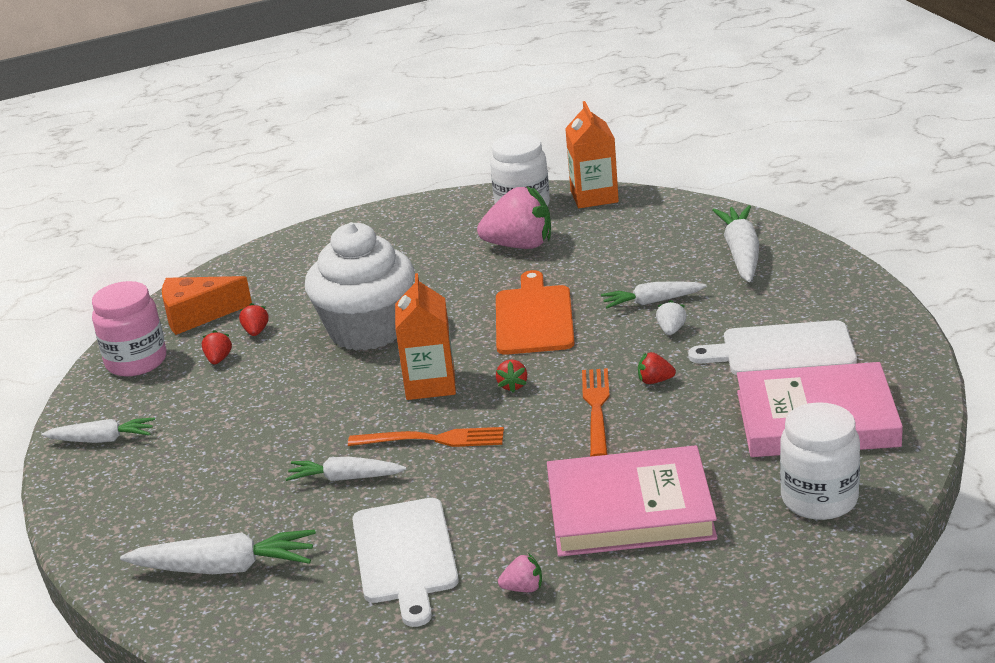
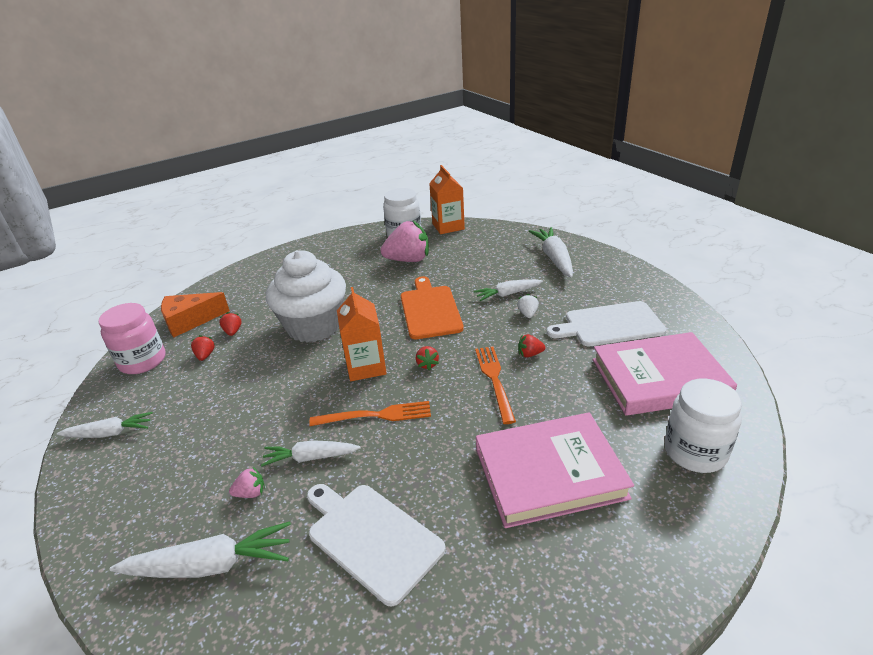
camera: 10 degrees left, 5 degrees up
(405, 555) = (371, 537): white cutting board -> white cutting board turned 150 degrees clockwise
(523, 588) = (483, 568): pink strawberry -> pink strawberry (251, 493)

